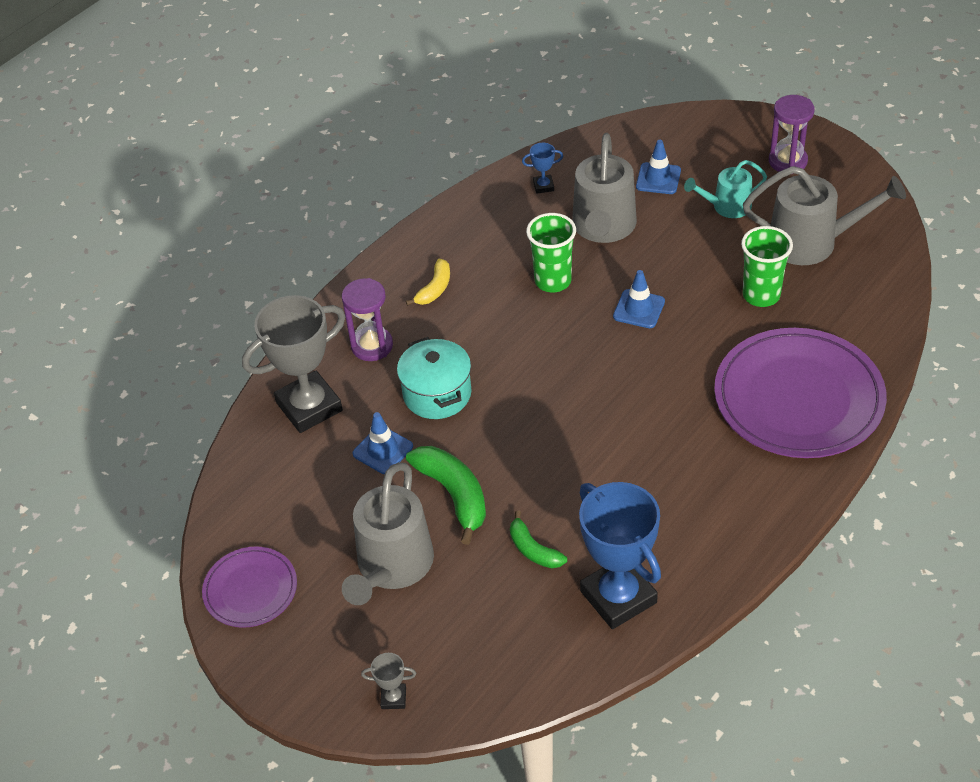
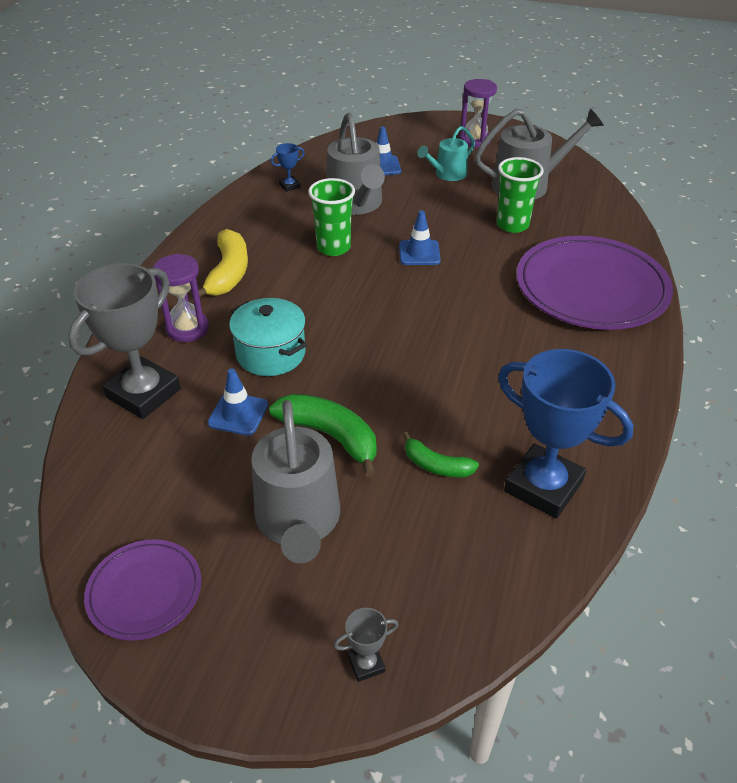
camera: 25 degrees left, 5 degrees down
(435, 289) = (228, 273): yellow banana -> yellow banana, size x1.66

